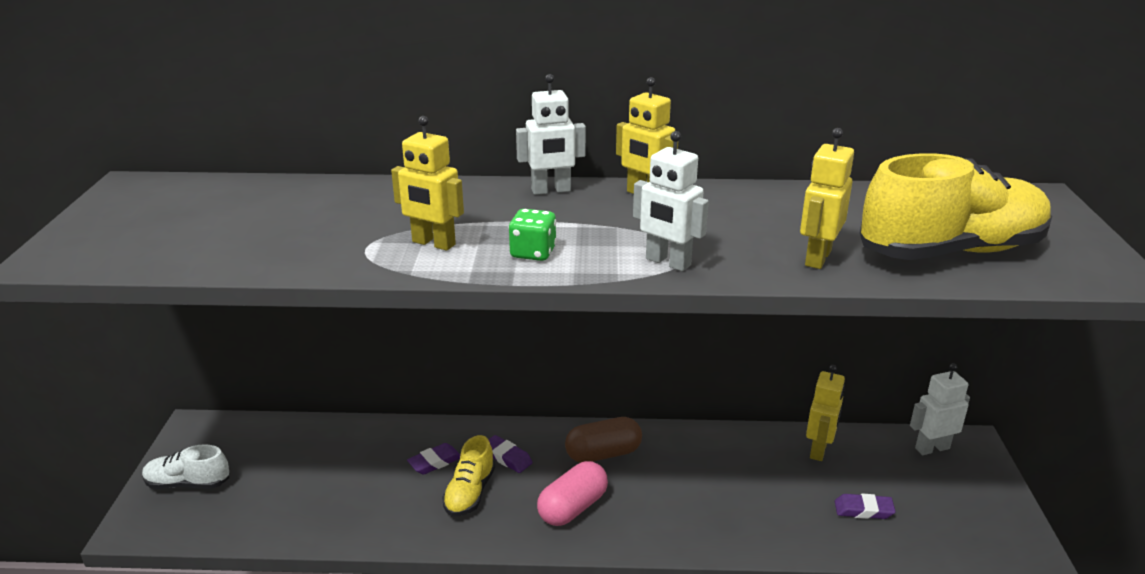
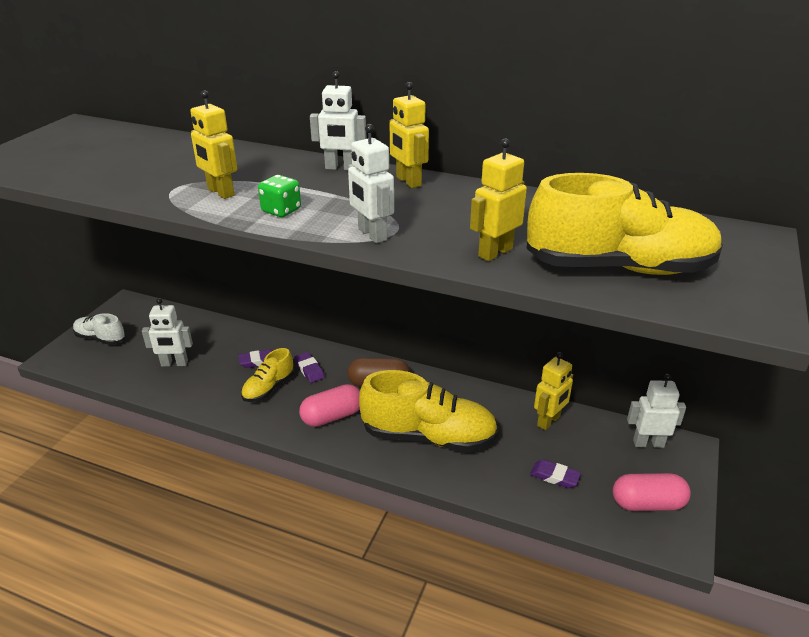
camera: 20 degrees right, 5 degrees up
(320, 492) = (174, 363): none -> white robot
(701, 502) = (428, 436): none -> yellow shoe
(971, 513) = (647, 503): none -> pink capsule

